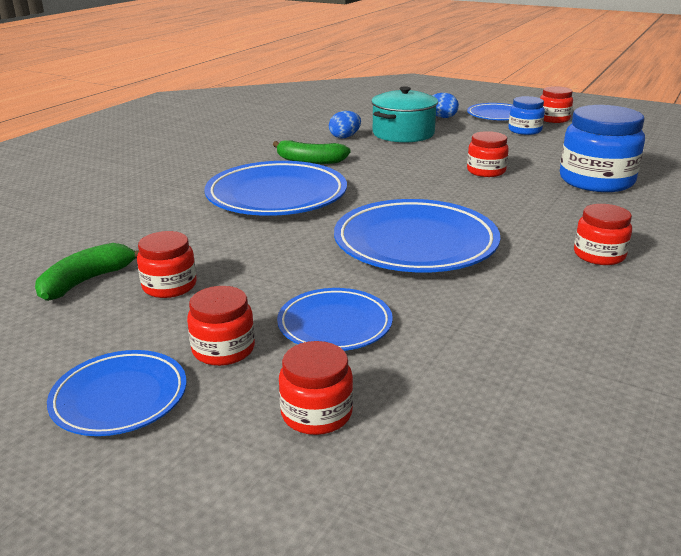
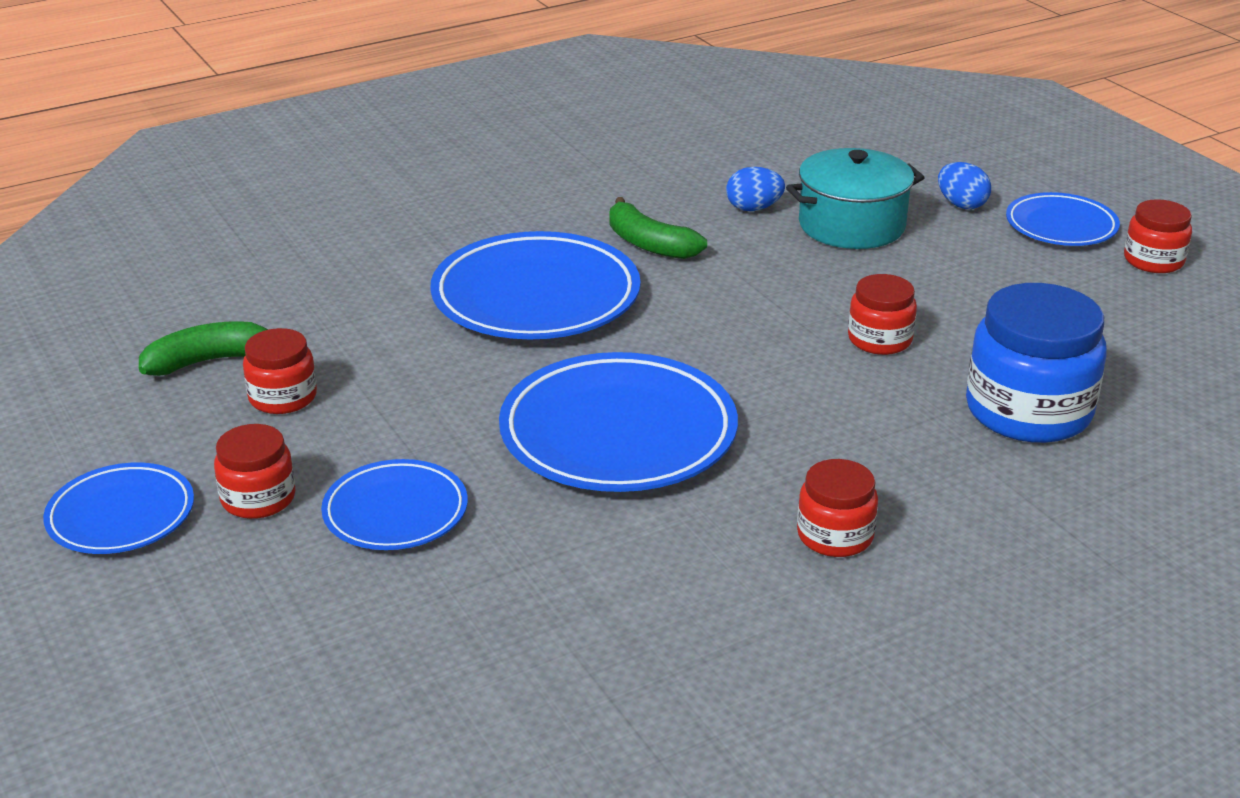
camera: 30 degrees right, 5 degrees up
(316, 413) = (269, 604): red jar -> none
(524, 130) = (1063, 273): blue jar -> none

